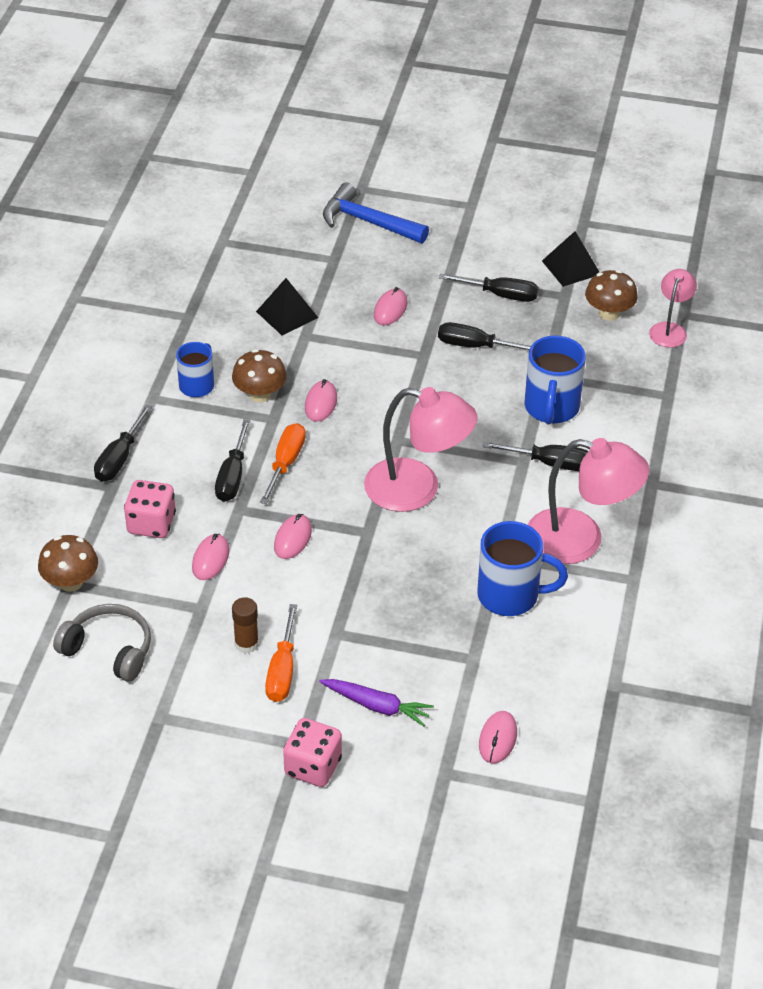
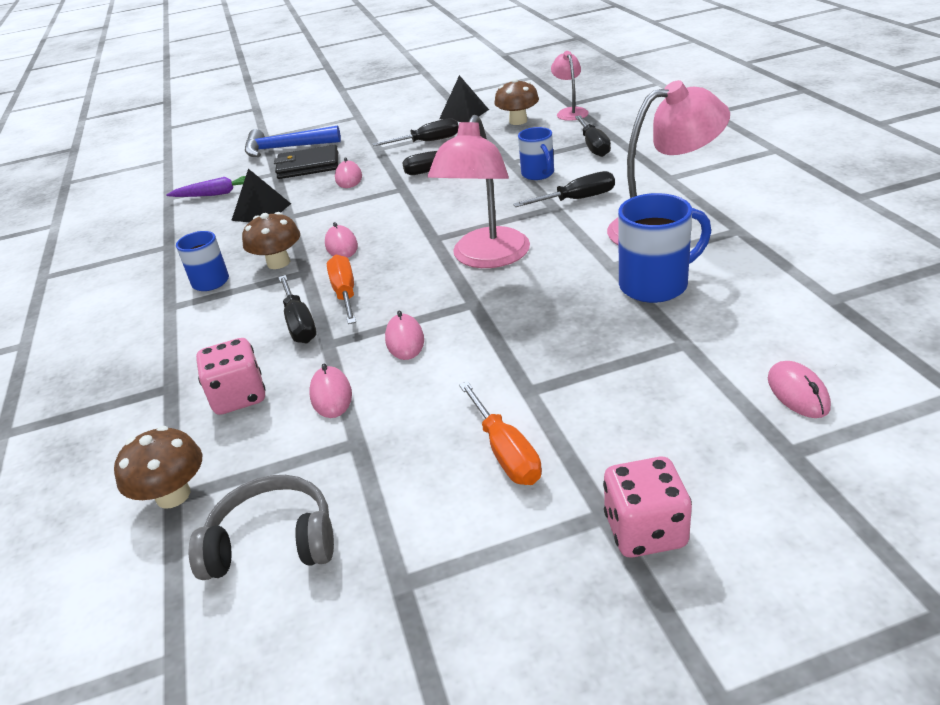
camera: 25 degrees left, 10 degrees down
(120, 458) = (164, 362): black screwdriver -> black screwdriver (593, 146)
(246, 644) = (440, 448): brown glue stick -> none
(368, 266) = (308, 166): none -> black wallet
(377, 706) = (644, 430): purple carrot -> purple carrot (216, 194)
(417, 489) = (486, 258): pink lamp -> pink lamp turned 120 degrees clockwise
(551, 408) = (538, 174): blue mug -> blue mug, size x0.64

